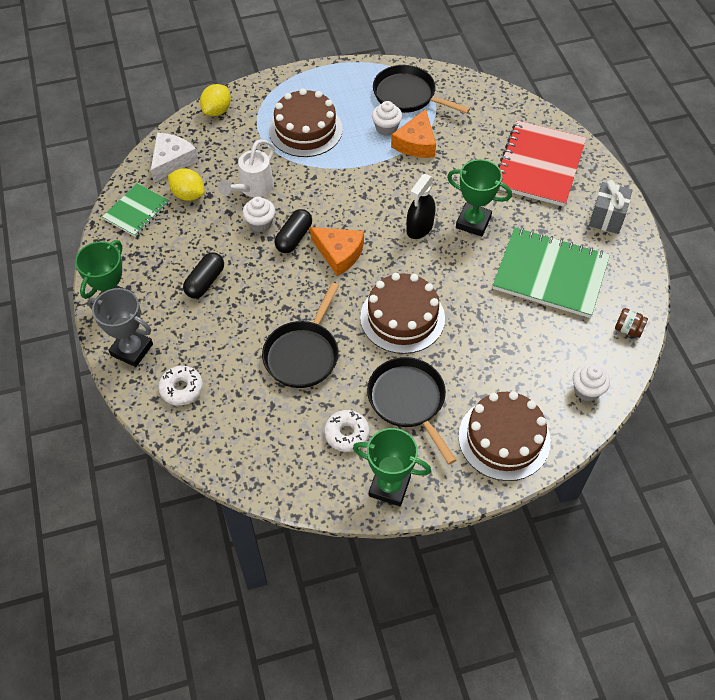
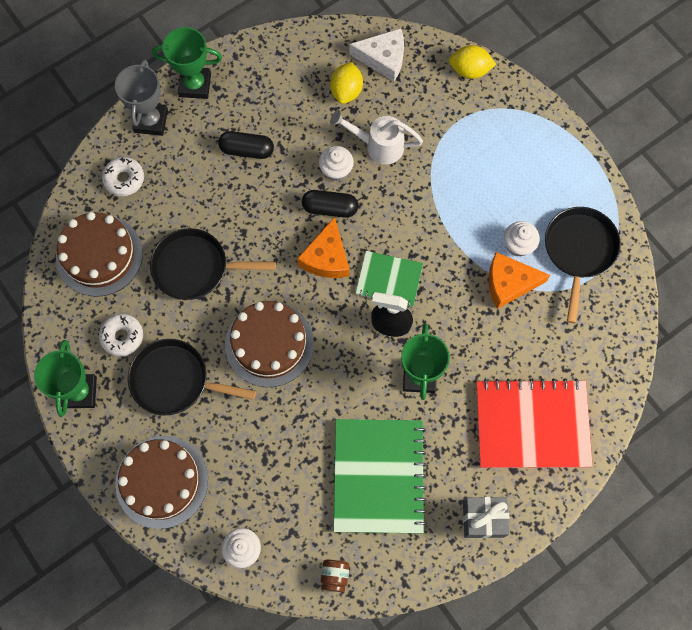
camera: 70 degrees right, 15 degrees up
(137, 211) = (308, 55): green notebook -> green notebook (389, 280)
(305, 130) = (480, 165): brown cake -> brown cake (99, 255)
(408, 401) = (175, 380): black pan -> black pan turned 120 degrees counterclockwise

